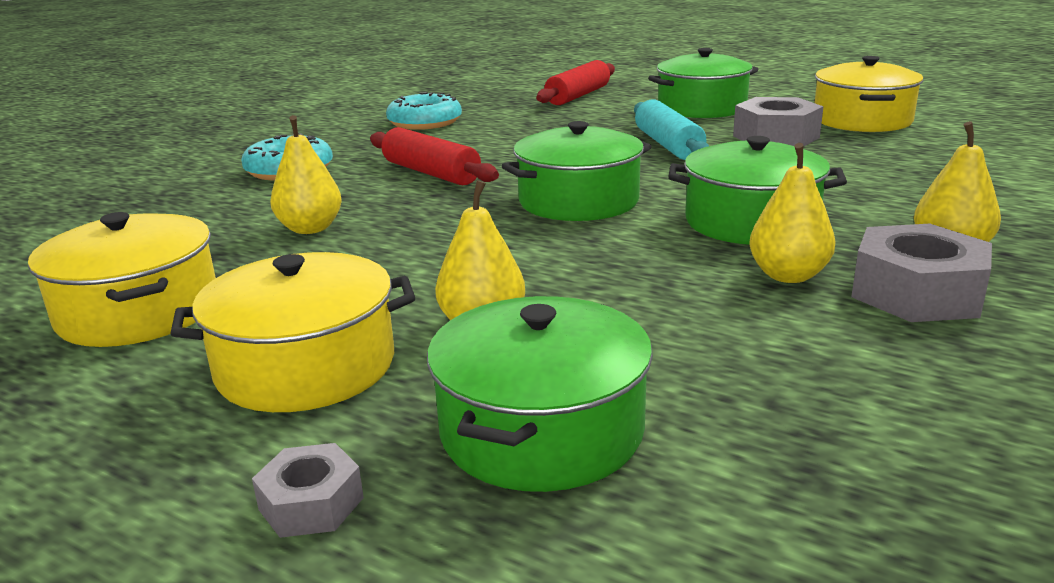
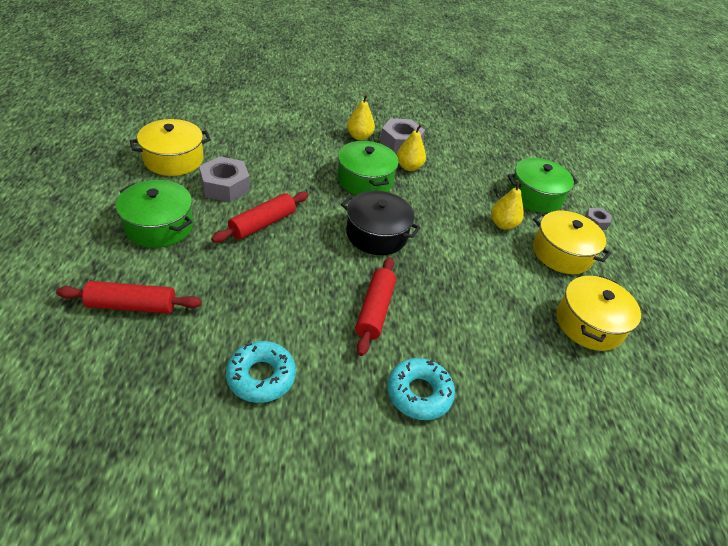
camera: 130 degrees left, 20 degrees up
(310, 228) = (483, 318): yellow pear -> none
(578, 201) = (376, 234): green pot -> black pot
(668, 145) = (262, 224): turquoise rolling pin -> red rolling pin

